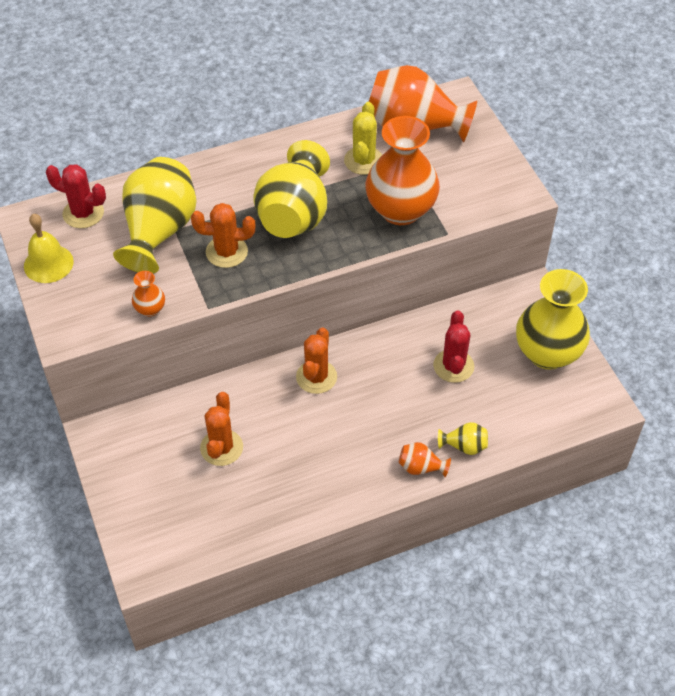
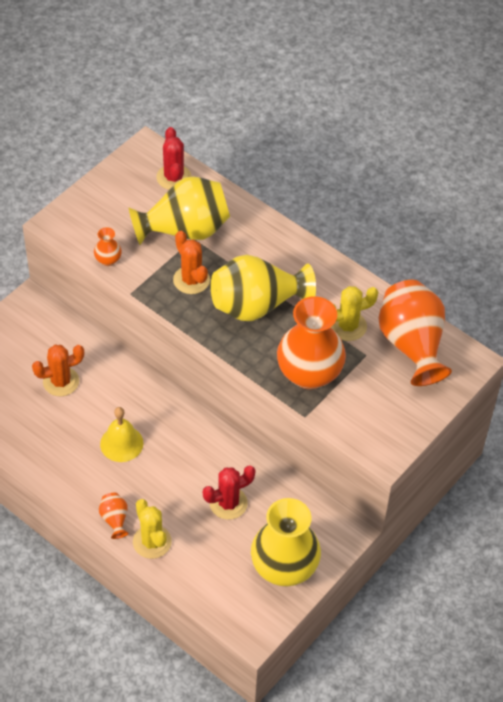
camera: 60 degrees right, 0 degrees up
(48, 263) = (114, 182): yellow bell -> yellow bell (121, 443)
(316, 377) = (161, 413): orange cactus -> none
(464, 446) = (152, 542): yellow vase -> yellow cactus

